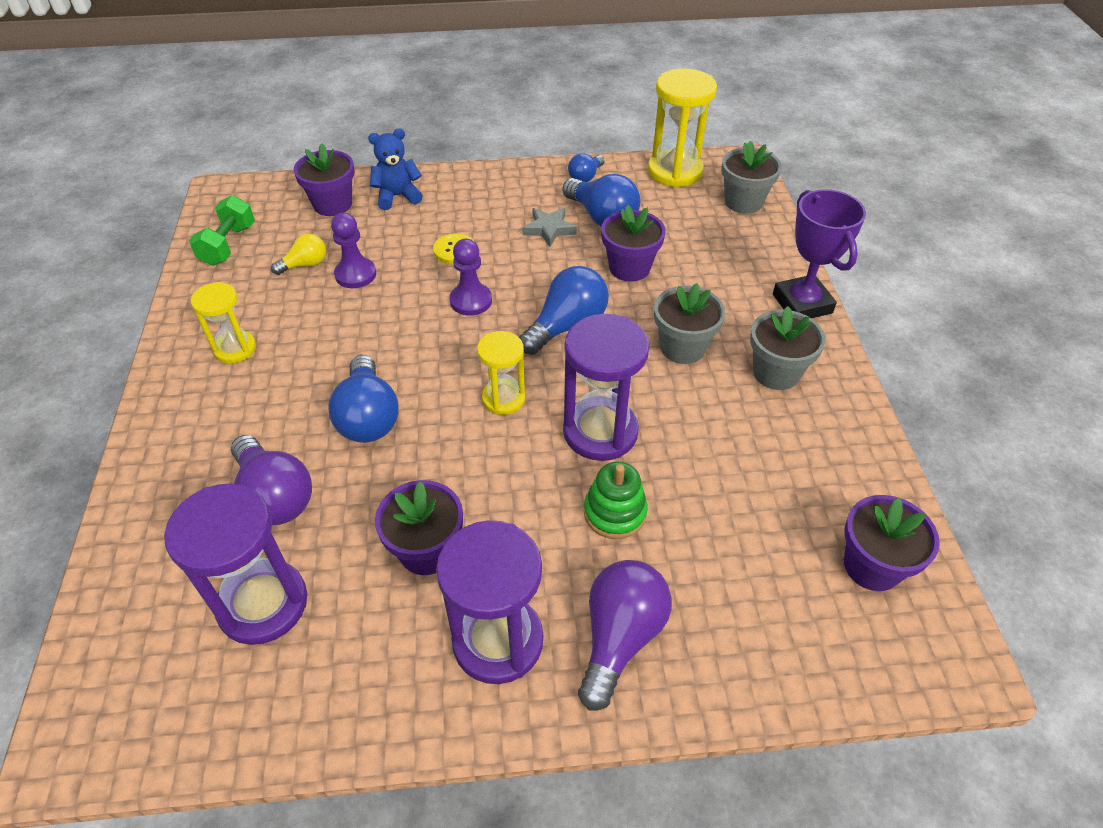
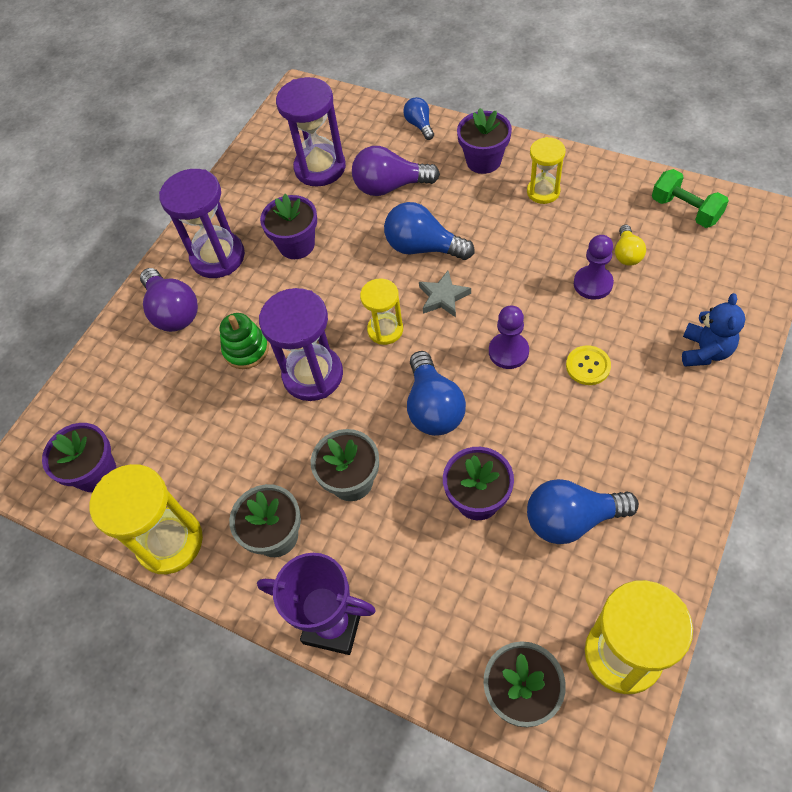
camera: 130 degrees right, 10 degrees up
(333, 204) = (715, 296): purple flower pot -> purple flower pot (483, 161)
(549, 229) = (578, 459): grey star -> grey star (443, 297)
(585, 177) = (659, 544): blue light bulb -> blue light bulb (419, 125)
(860, 447) = (170, 542): none -> yellow hourglass

